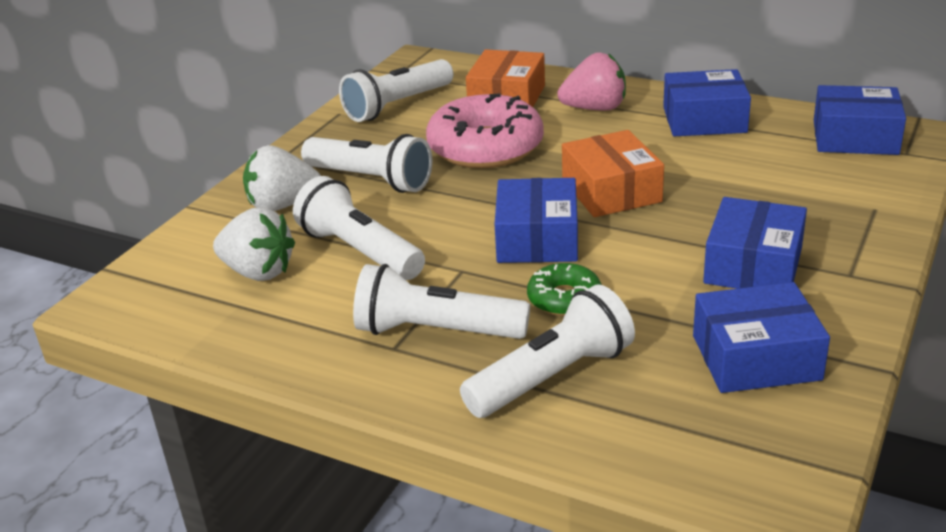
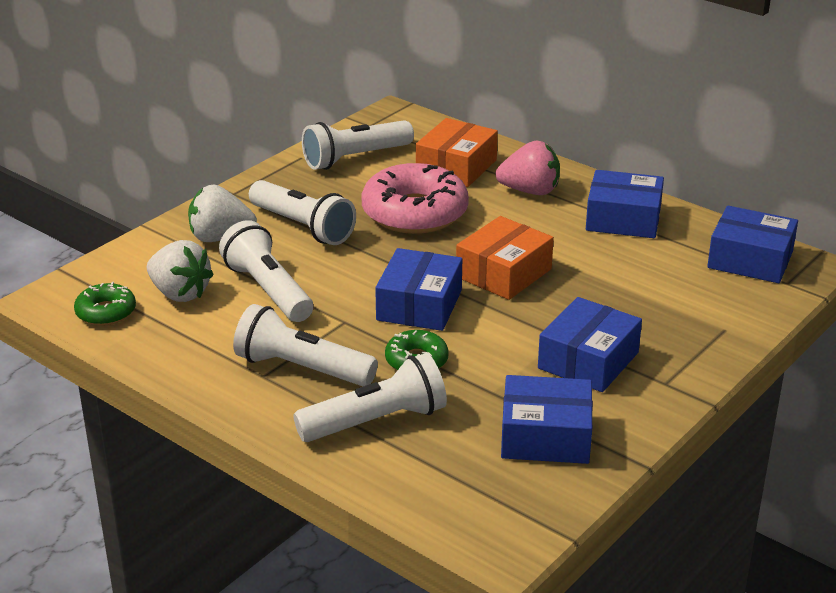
camera: 10 degrees right, 0 degrees up
(177, 308) = (106, 312): none -> green donut
(611, 191) = (503, 273): orange box -> orange box turned 45 degrees clockwise

